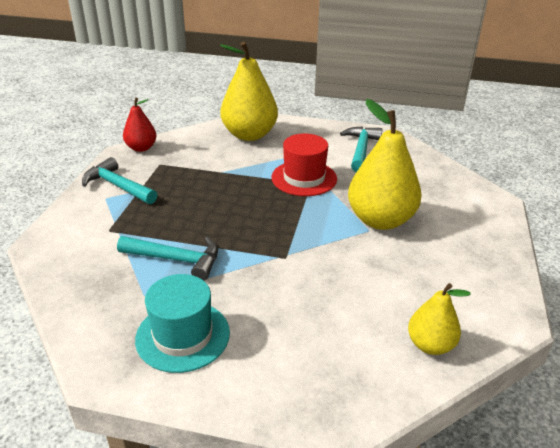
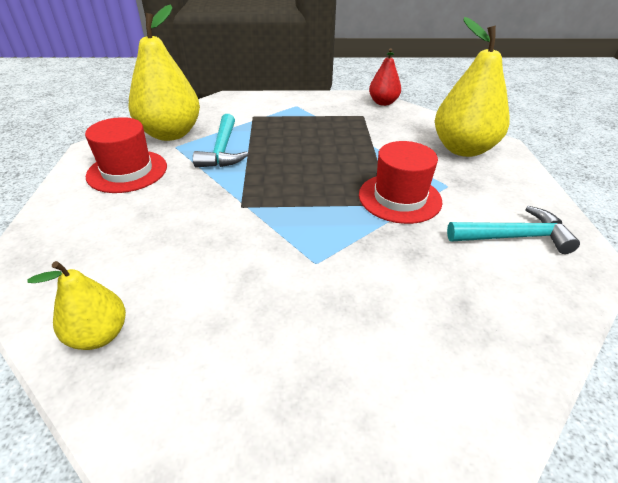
camera: 75 degrees right, 5 degrees up
(117, 186) = (316, 106): turquoise hammer -> none
(183, 335) = (127, 171): turquoise hat -> red hat
(380, 220) = (343, 271): yellow pear -> yellow pear (170, 134)

